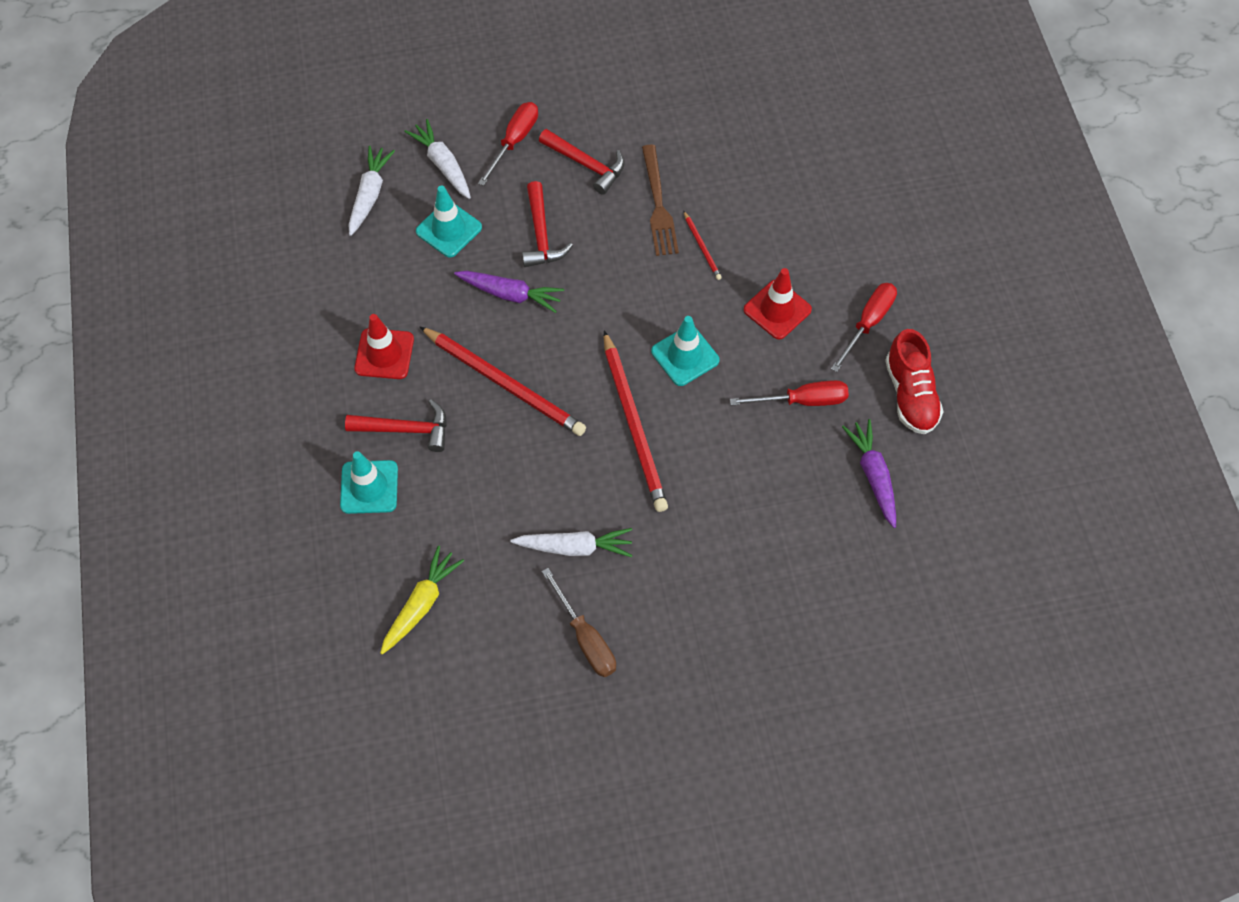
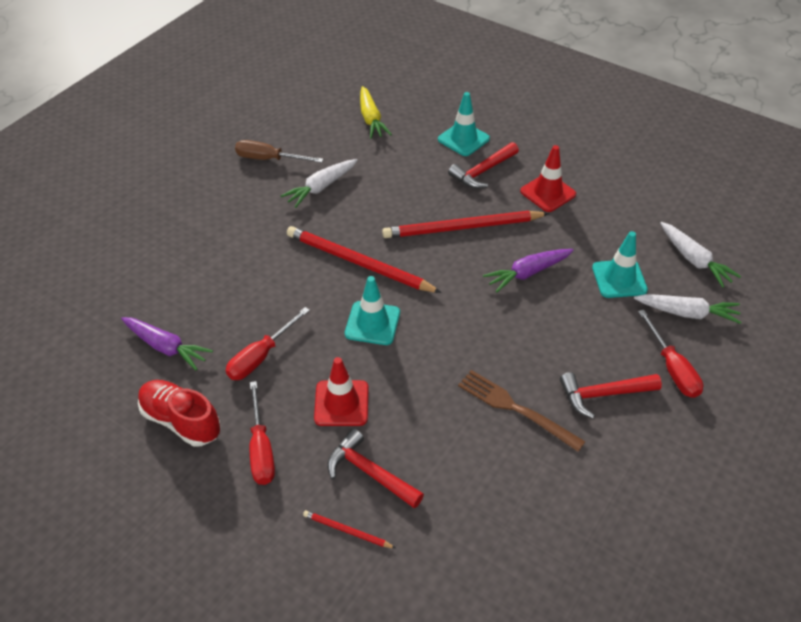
camera: 135 degrees right, 15 degrees down
(541, 234) = (562, 322): red hammer -> red hammer (370, 472)
(702, 247) = (446, 404): red pencil -> red pencil (347, 531)

